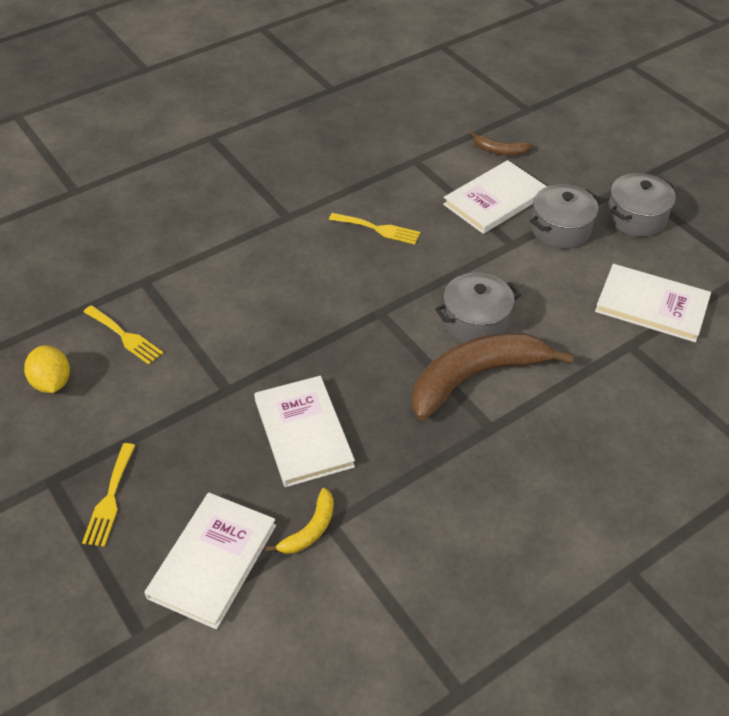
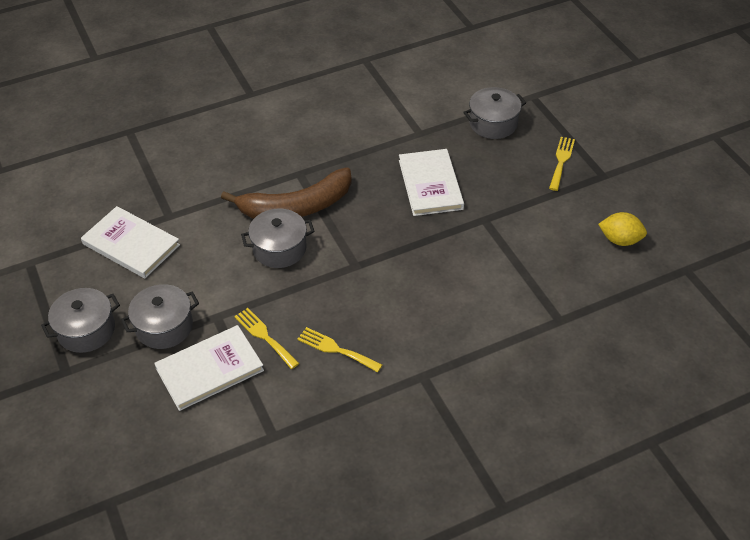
camera: 170 degrees left, 0 degrees up
(52, 382) = (620, 240): yellow lemon -> yellow lemon turned 60 degrees counterclockwise
(125, 336) = (569, 270): yellow fork -> yellow fork (264, 336)
(213, 561) = (493, 123): white book -> grey pot
(310, 529) = (433, 132): yellow banana -> none
(499, 151) = (174, 437): brown banana -> none

